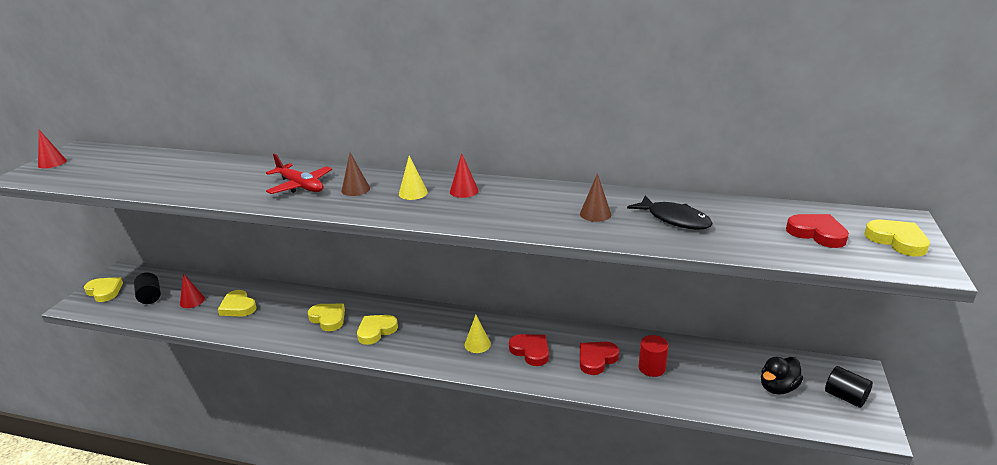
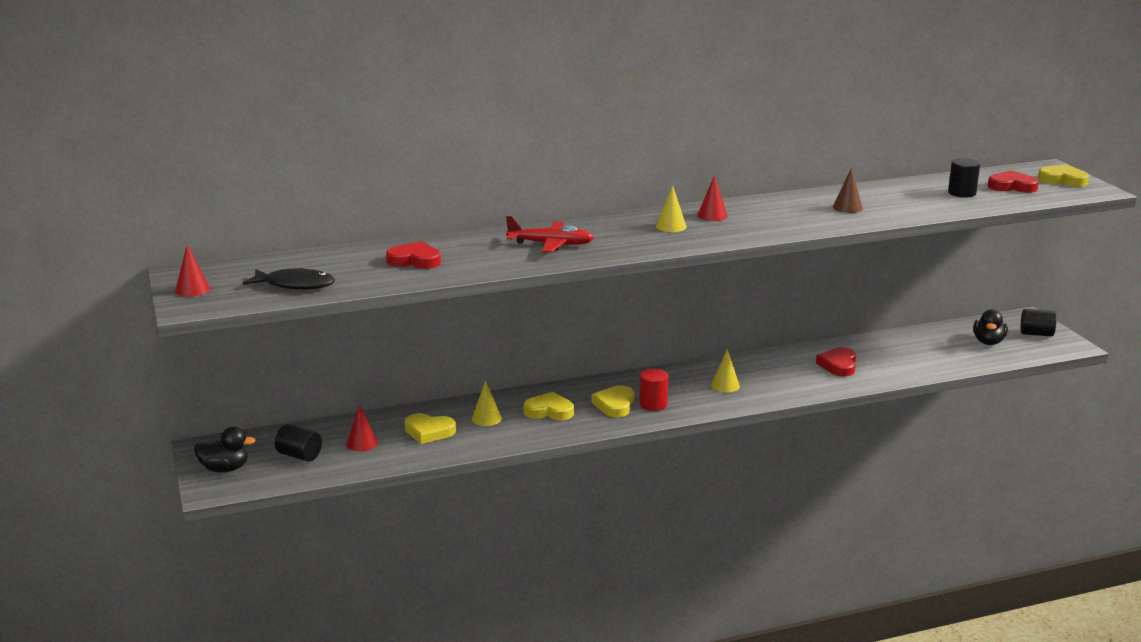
camera: 35 degrees left, 5 degrees down
(104, 291) = (225, 469): yellow heart -> black duck
(284, 309) = (486, 418): none -> yellow cone
(355, 189) = (611, 235): brown cone -> none
(531, 351) = (778, 376): red heart -> red heart (415, 260)
(652, 368) = (887, 357): red cylinder -> red cylinder (653, 404)
(674, 219) = (909, 198): black fish -> black fish (295, 285)
(743, 227) = (962, 193): none -> black cylinder

